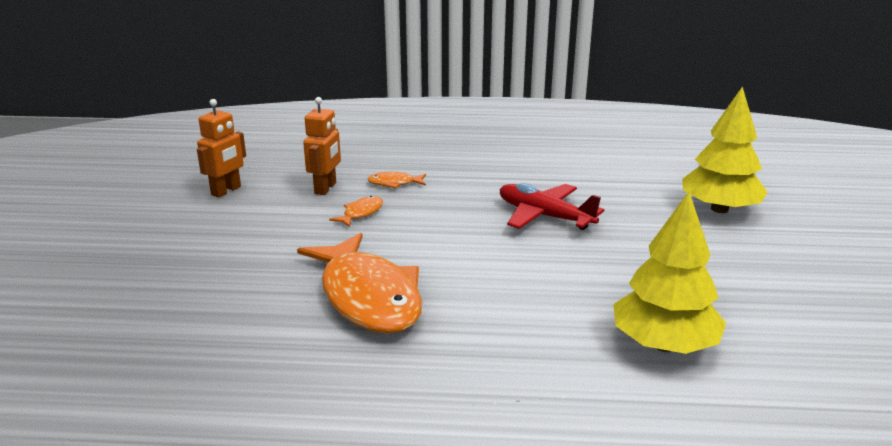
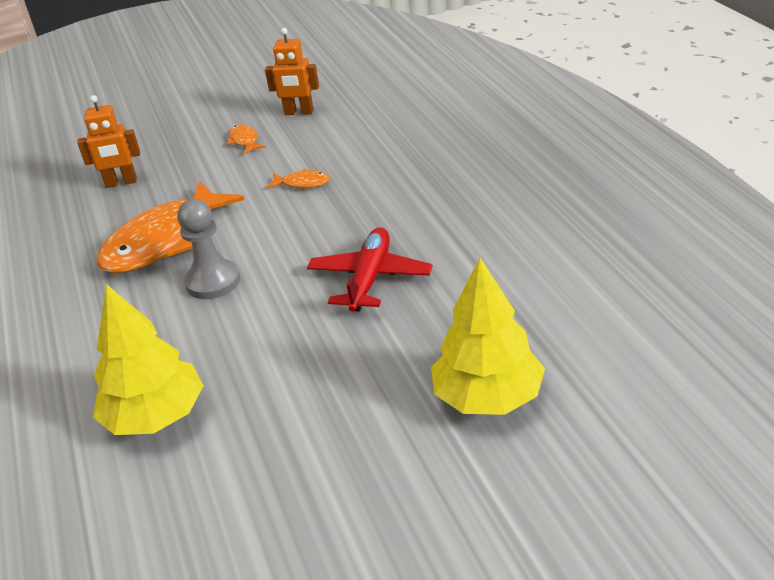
camera: 70 degrees right, 10 degrees up
(326, 188) = (338, 148): orange robot -> orange robot (121, 183)
(394, 183) = (377, 175): orange fish -> orange fish (244, 141)
(474, 282) = (213, 282): none -> grey pawn

